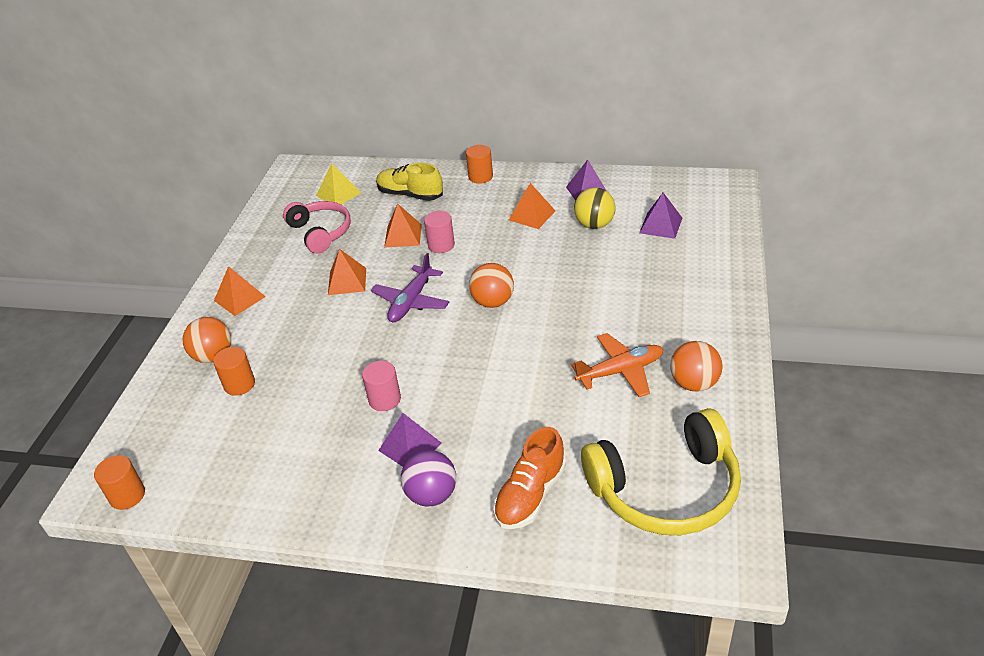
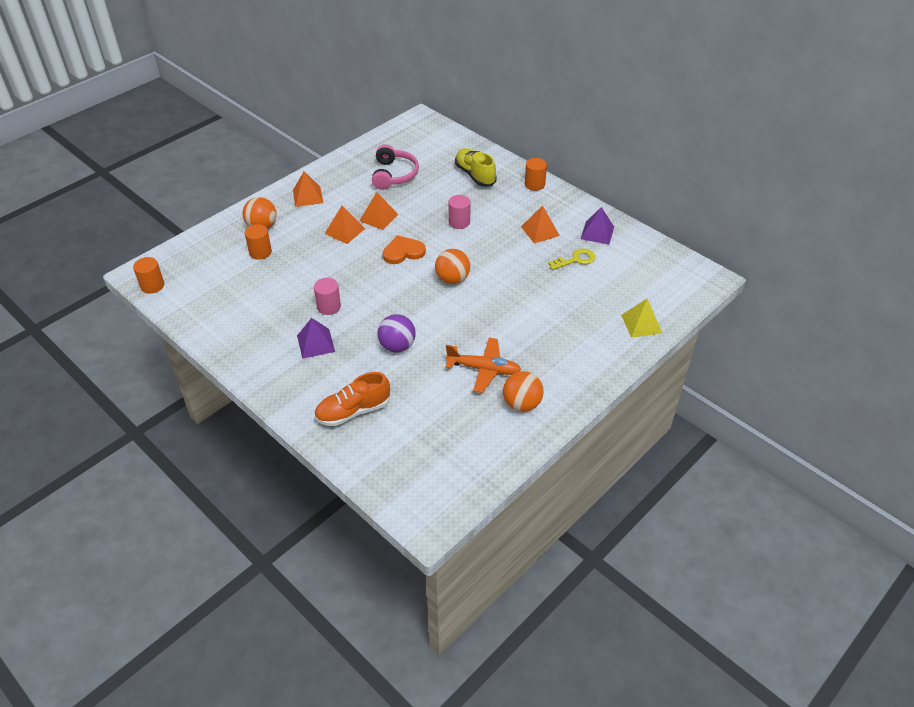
camera: 30 degrees right, 5 degrees up
(338, 194) = (430, 152): yellow pyramid -> yellow pyramid (641, 324)
(403, 235) = (442, 203): orange pyramid -> orange pyramid (344, 231)
(411, 302) = (403, 252): purple plane -> orange heart
(431, 495) = (300, 378): purple ball -> purple ball (397, 346)
(594, 224) = (575, 260): yellow ball -> yellow key
(661, 225) = (622, 284): purple pyramid -> none
(666, 489) = (433, 456): yellow headphones -> none

